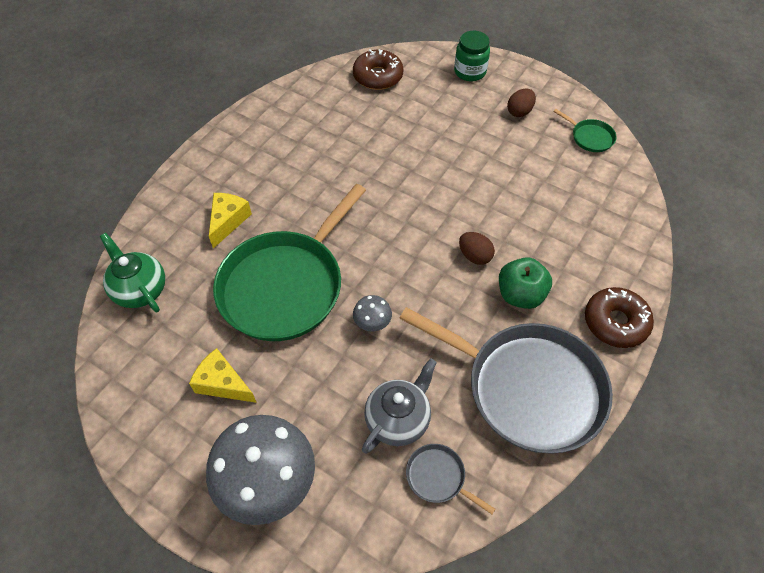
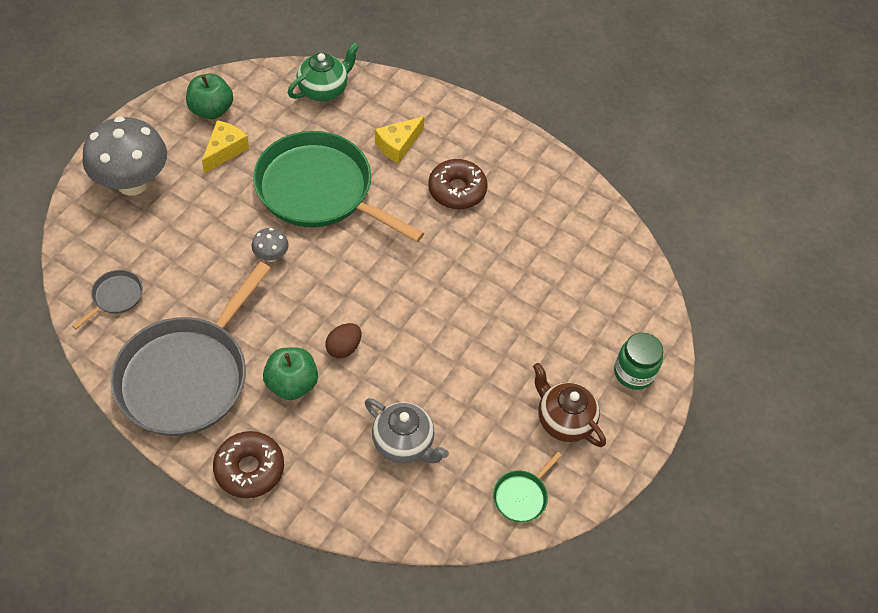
camera: 85 degrees right, 0 degrees up
(156, 405) = (211, 110): none -> green apple
(228, 221) = (398, 145): yellow cheese -> yellow cheese turned 120 degrees clockwise
(378, 76) = (615, 274): brown donut -> brown donut (457, 190)
(398, 419) = (172, 271): grey teapot -> grey teapot (404, 443)
(519, 112) = (563, 420): brown egg -> brown teapot

